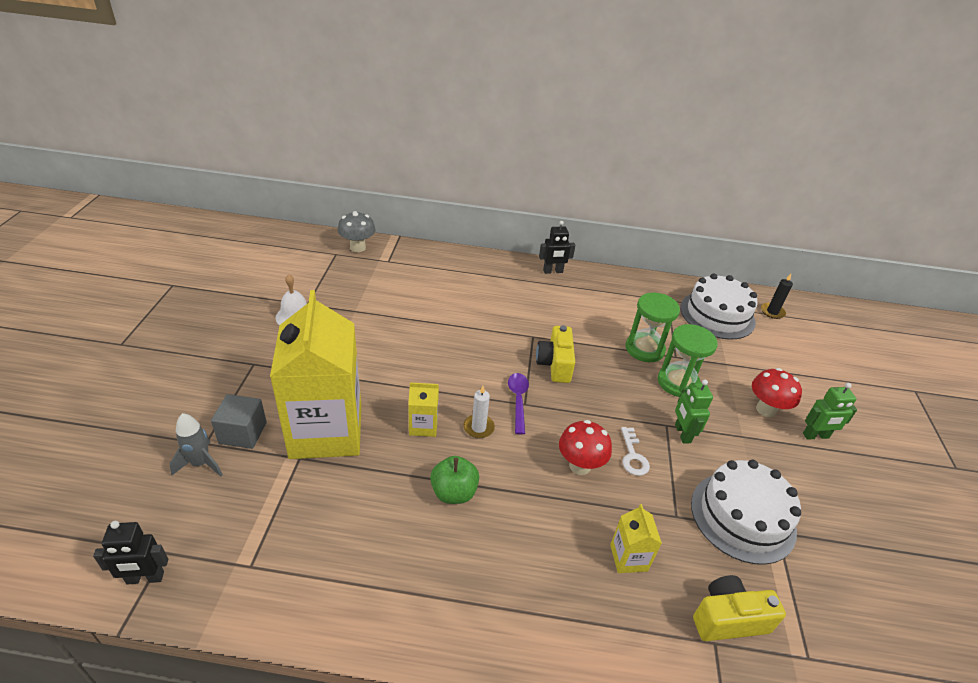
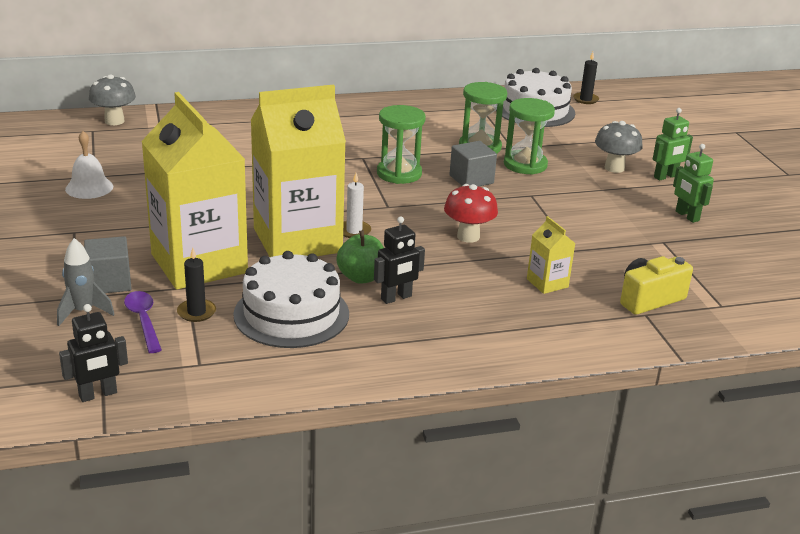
camera: 20 degrees left, 10 degrees down
(288, 494) = (196, 312): none -> black candle
(423, 426) = (297, 240): yellow carton -> yellow carton, size x2.45
(518, 400) = (379, 205): purple spoon -> purple spoon (143, 320)
(553, 271) = (349, 105): black robot -> black robot (396, 298)
(555, 364) = (399, 174): yellow camera -> green hourglass
(618, 389) = (471, 179): none -> grey cube
(633, 456) = (513, 221): white key -> none
(682, 433) = (549, 198): green robot -> green robot (687, 216)
(742, 516) = (629, 239): white cake -> white cake (291, 314)
(765, 410) = (614, 168): red mushroom -> grey mushroom

